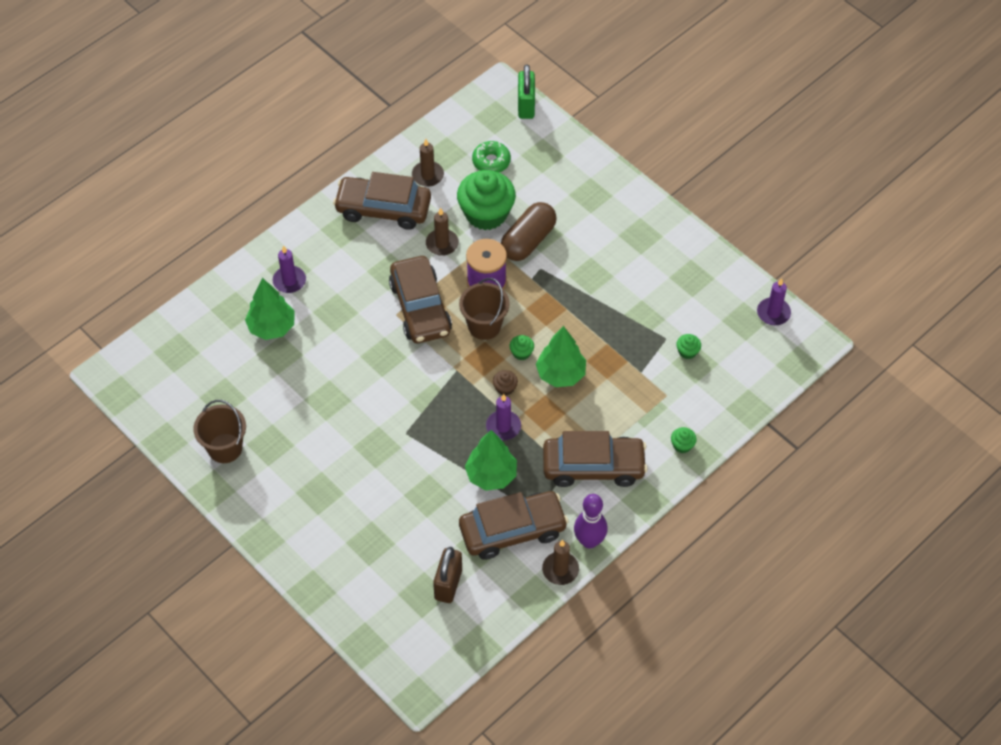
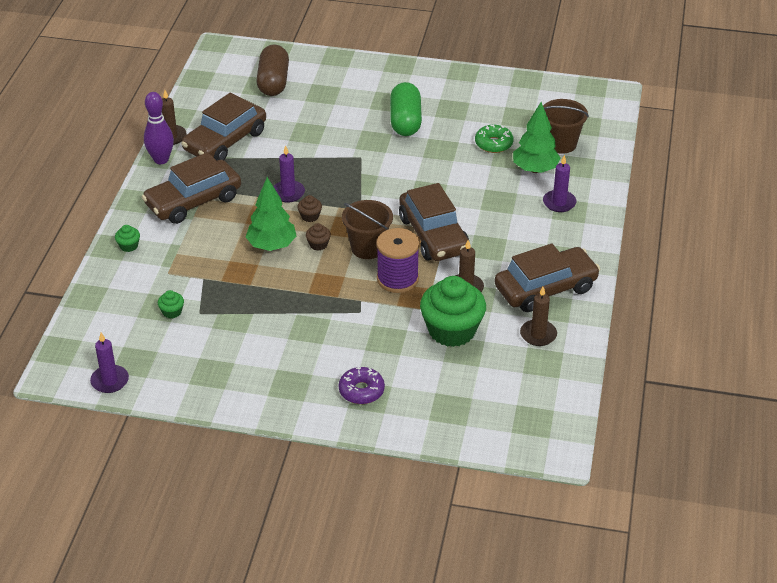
camera: 145 degrees right, 15 degrees down
(225, 448) = (481, 93): brown bucket -> brown bucket (561, 144)
(326, 454) = (405, 121): none -> green capsule
(420, 308) = (433, 235): brown car -> brown car turned 150 degrees counterclockwise
(448, 584) = (246, 97): brown padlock -> none
(491, 161) = (493, 377): green donut -> green donut (493, 144)
(491, 475) = (270, 162): green tree -> none
(521, 353) = (318, 244): green cupcake -> brown cupcake
(526, 106) = (513, 448): green padlock -> none
(528, 241) = (392, 328): brown capsule -> brown capsule (273, 82)
(593, 202) = (361, 391): none -> purple donut

